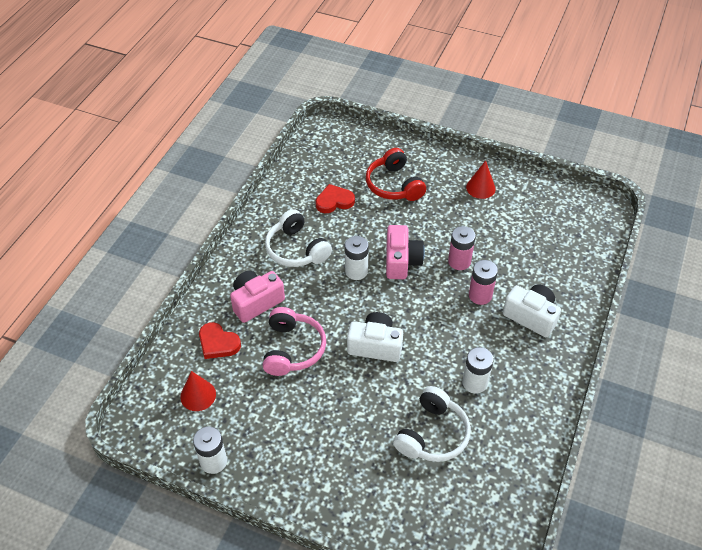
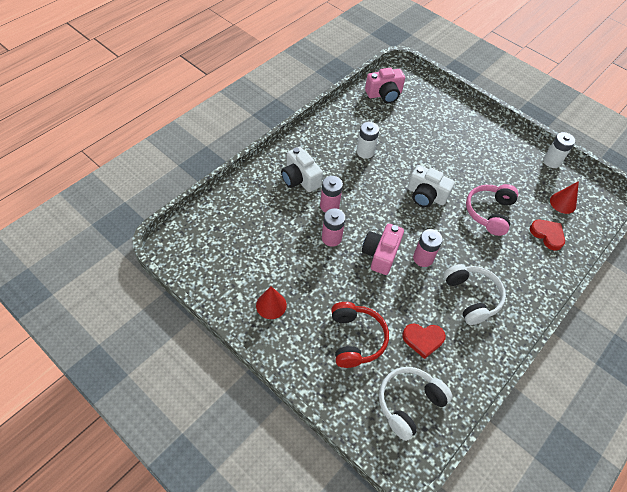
camera: 165 degrees left, 5 degrees up
(256, 302) = (514, 258): pink camera -> pink camera (384, 94)
(356, 271) = (423, 258): white battery -> pink battery
(432, 434) = (406, 133): white headphones -> white headphones (409, 403)

